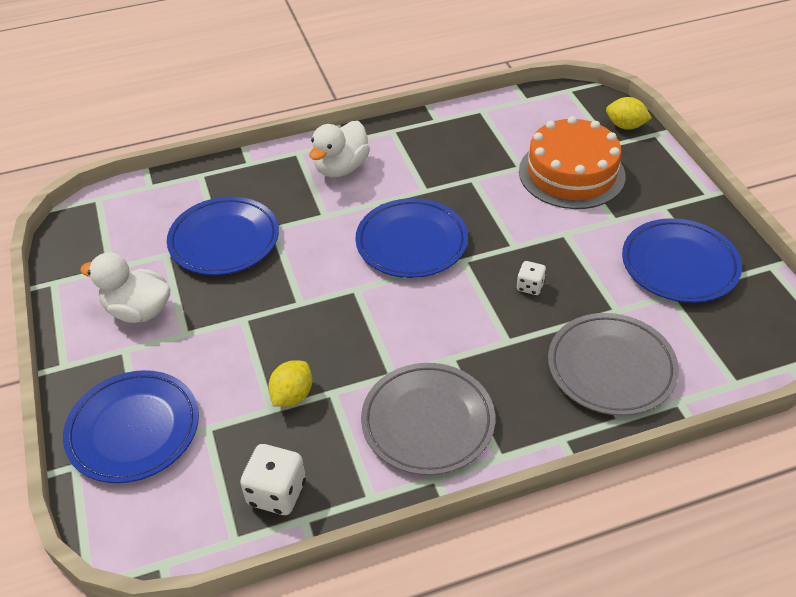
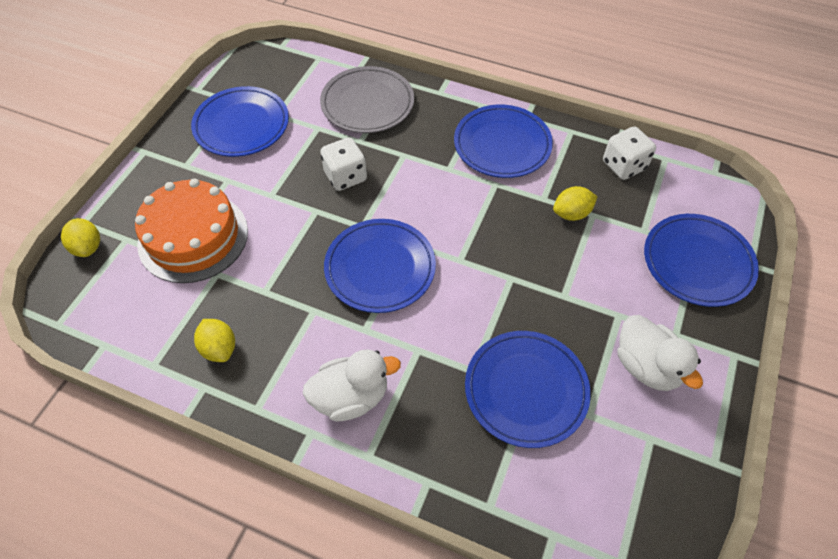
camera: 140 degrees left, 10 degrees up
(428, 422) = (502, 145): grey plate -> blue plate
(455, 138) = (219, 348): none -> yellow lemon
(530, 286) = (345, 176): white dice -> white dice, size x1.71

